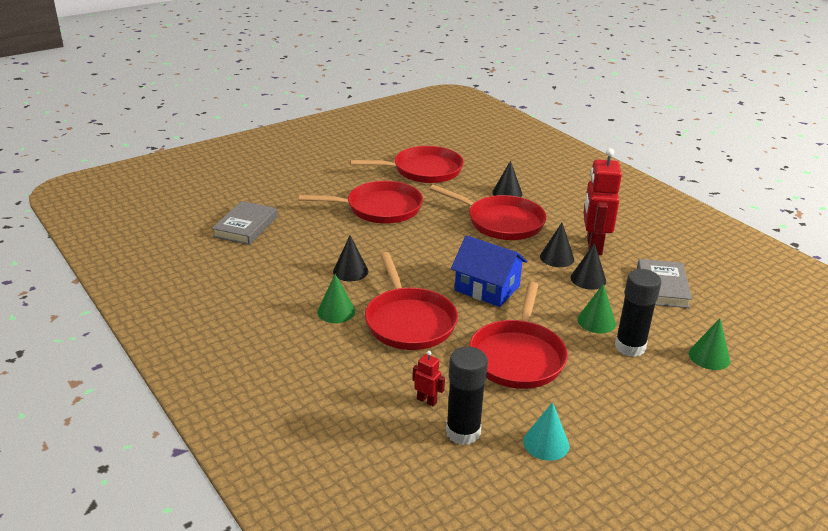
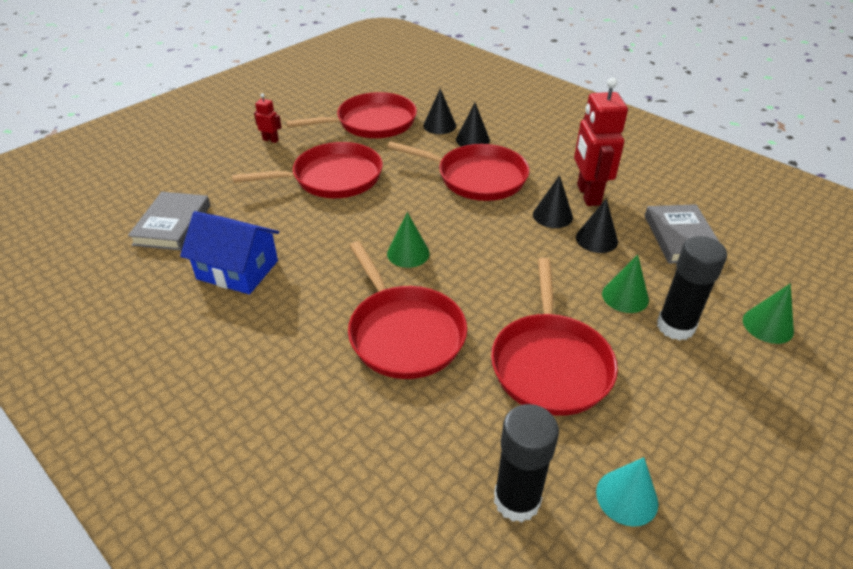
camera: 10 degrees left, 10 degrees up
(336, 311) = (309, 333): green cone -> green cone (408, 253)
(350, 271) = (315, 270): black cone -> black cone (439, 125)
(427, 400) = (456, 455): red robot -> red robot (271, 140)
(487, 288) = (485, 269): blue house -> blue house (237, 270)

